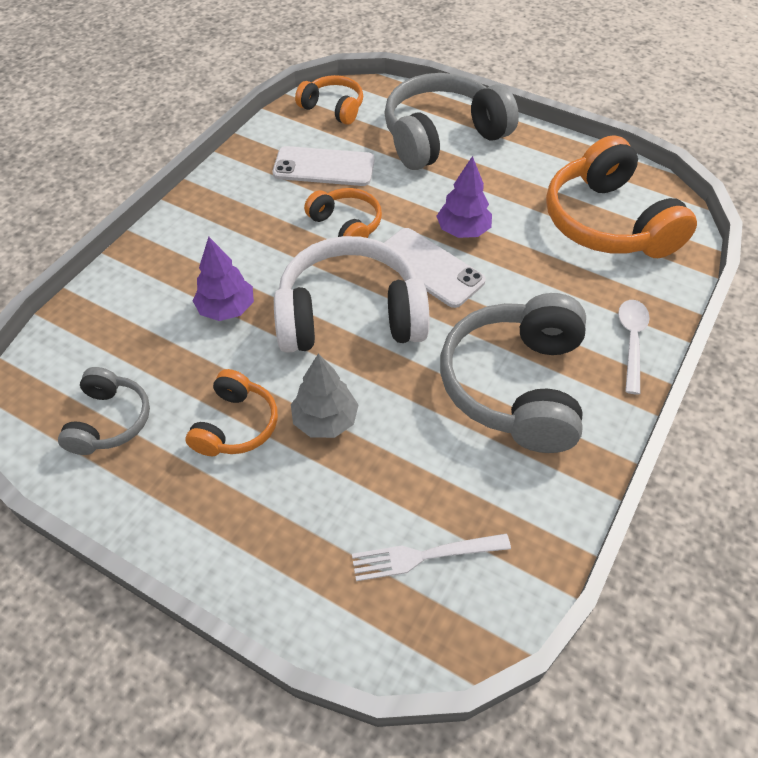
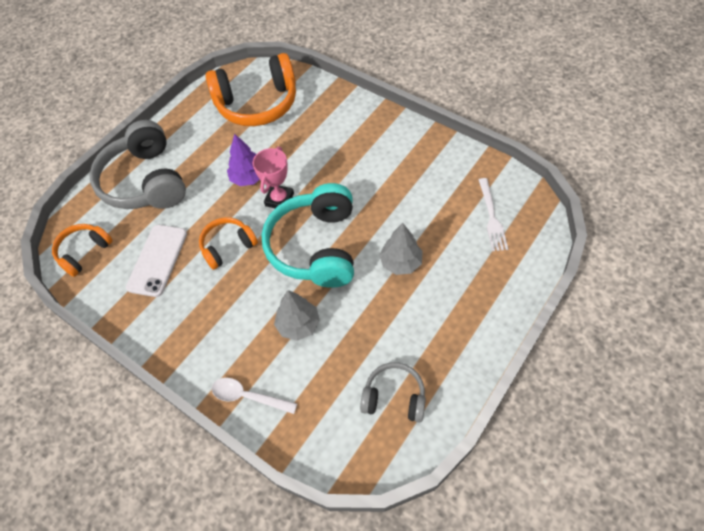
camera: 80 degrees left, 5 degrees up
(226, 309) = (298, 325): purple tree -> grey tree
(235, 425) = (402, 314): orange headphones -> none
(350, 316) = (316, 246): white headphones -> turquoise headphones
(429, 267) = (279, 199): white phone -> pink trophy
(516, 386) = (381, 164): grey headphones -> none
(631, 341) = (354, 109): white spoon -> white spoon (248, 396)

